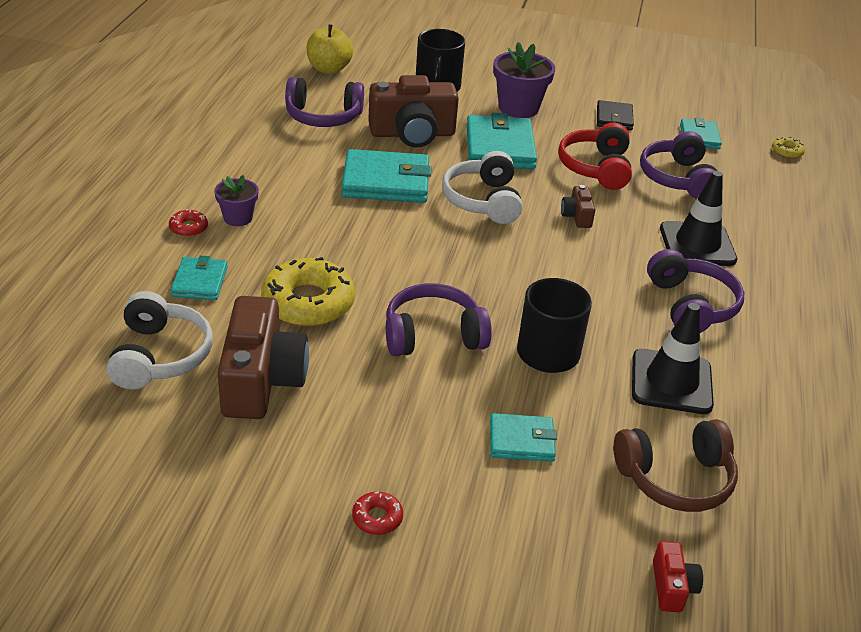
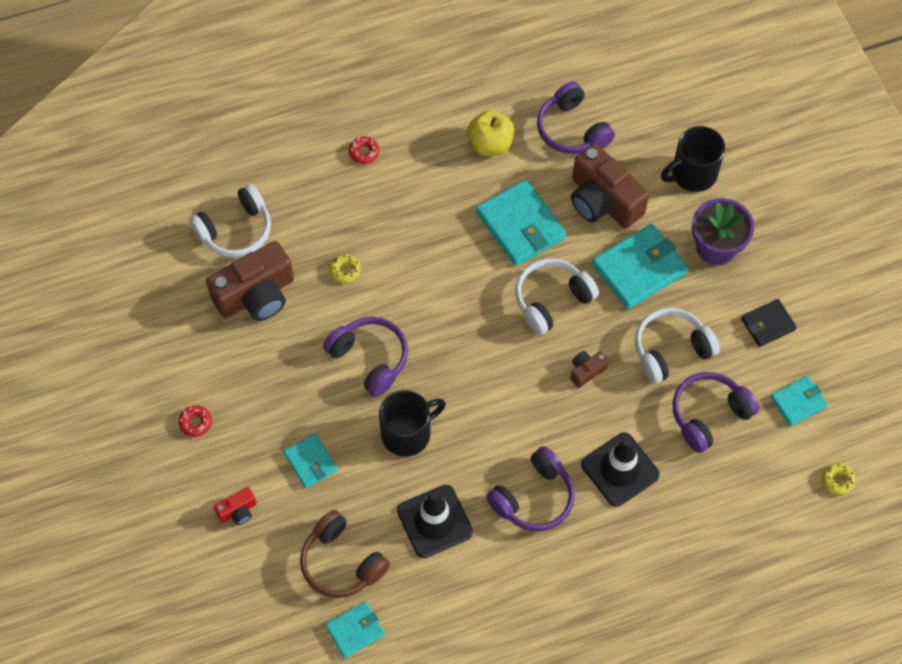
camera: 60 degrees right, 25 degrees up
(200, 282) = (316, 199): turquoise wallet -> turquoise wallet (355, 630)
(238, 218) = (398, 170): purple flower pot -> none
(308, 302) = (345, 270): yellow donut -> yellow donut, size x0.45
(329, 69) = (648, 84): yellow apple -> yellow apple (490, 144)
(596, 168) = (670, 350): red headphones -> white headphones
(672, 587) = (251, 597): red camera -> red camera (238, 511)

